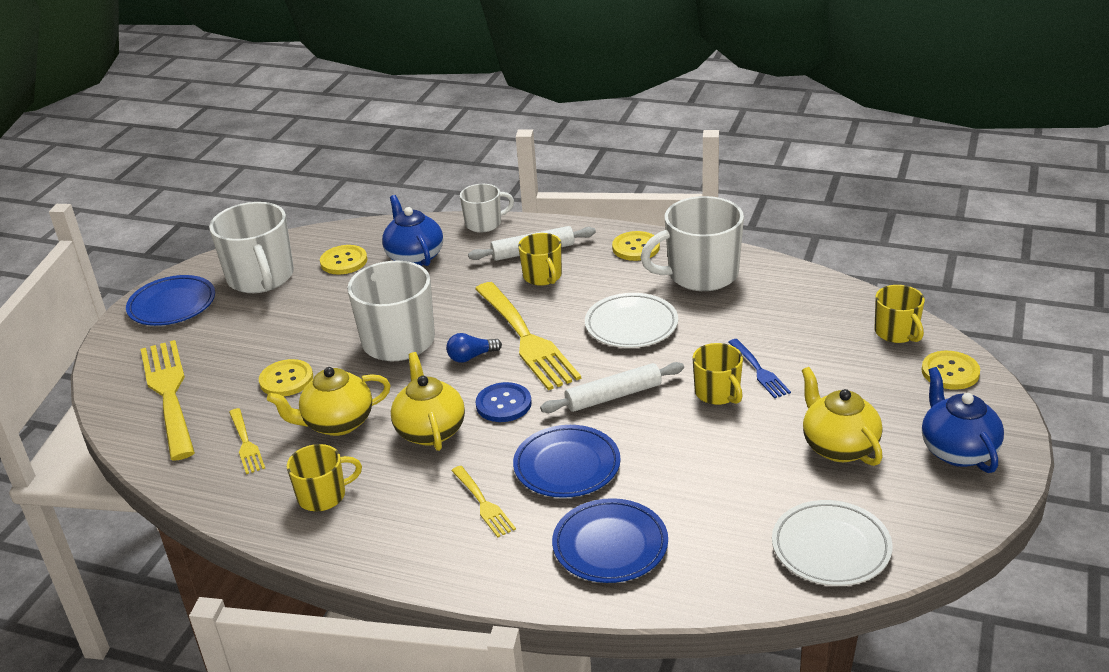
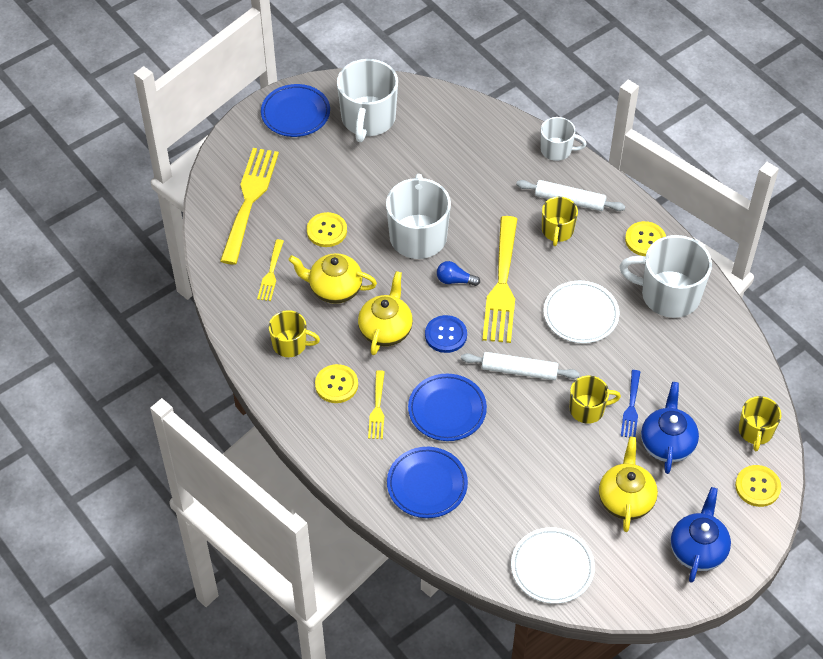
camera: 30 degrees right, 20 degrees up
(344, 261) = (433, 134): yellow button -> yellow button (336, 384)
(414, 257) = (484, 157): blue teapot -> blue teapot (667, 443)
(718, 393) = (588, 409): yellow mug -> yellow mug turned 105 degrees counterclockwise

